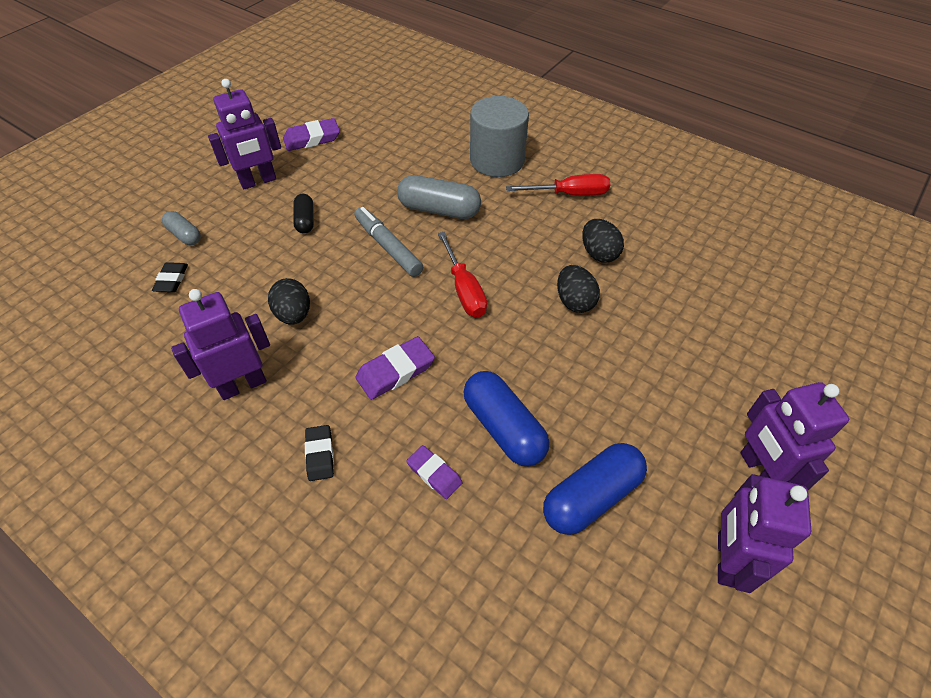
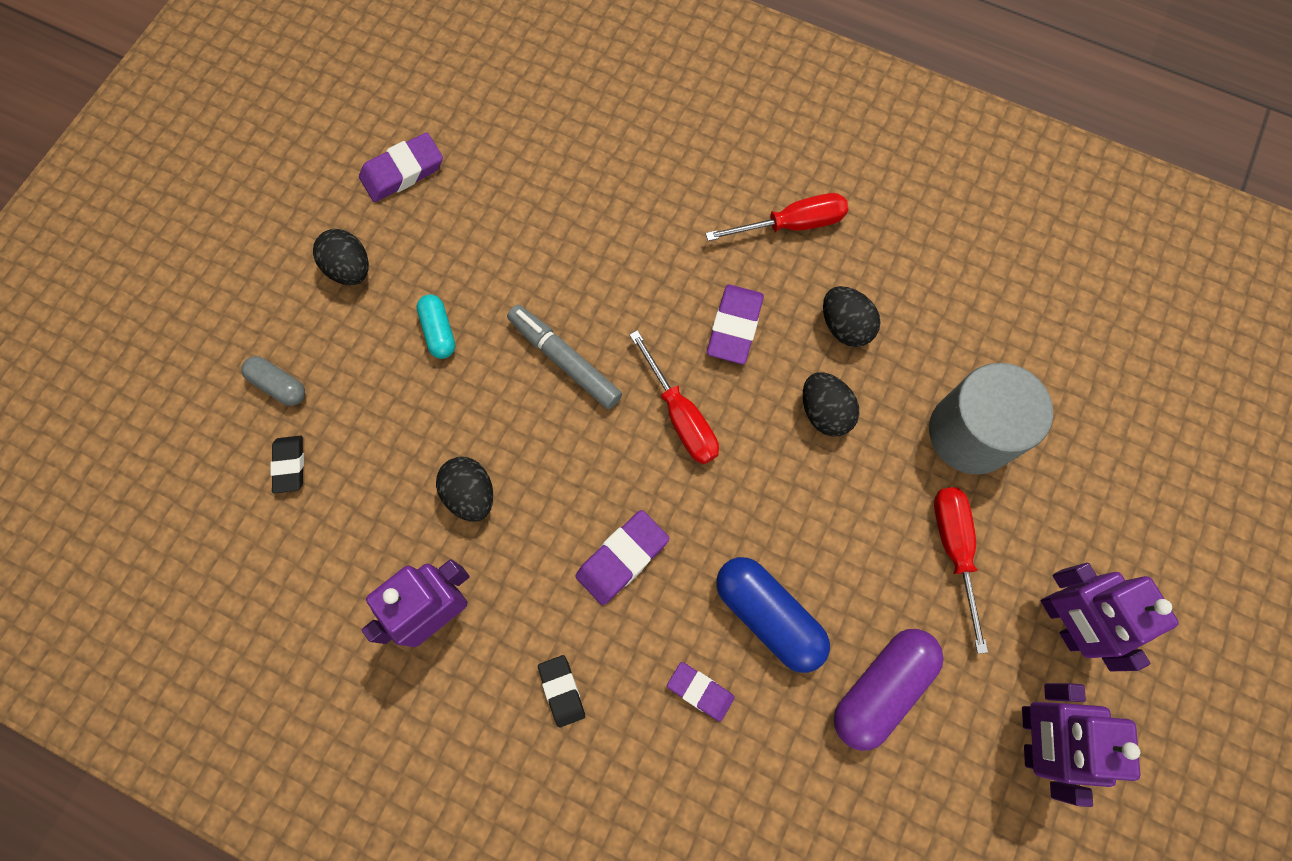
camera: 10 degrees left, 20 degrees up
(258, 181) = (350, 269): purple robot -> black egg
(305, 220) = (439, 331): black capsule -> turquoise capsule
(439, 210) = (619, 282): grey capsule -> none
(497, 160) = (681, 174): grey cylinder -> grey cylinder (971, 433)
(516, 244) = (734, 327): none -> purple eraser
(591, 497) = (881, 688): blue capsule -> purple capsule
(667, 405) = (954, 550): none -> red screwdriver

